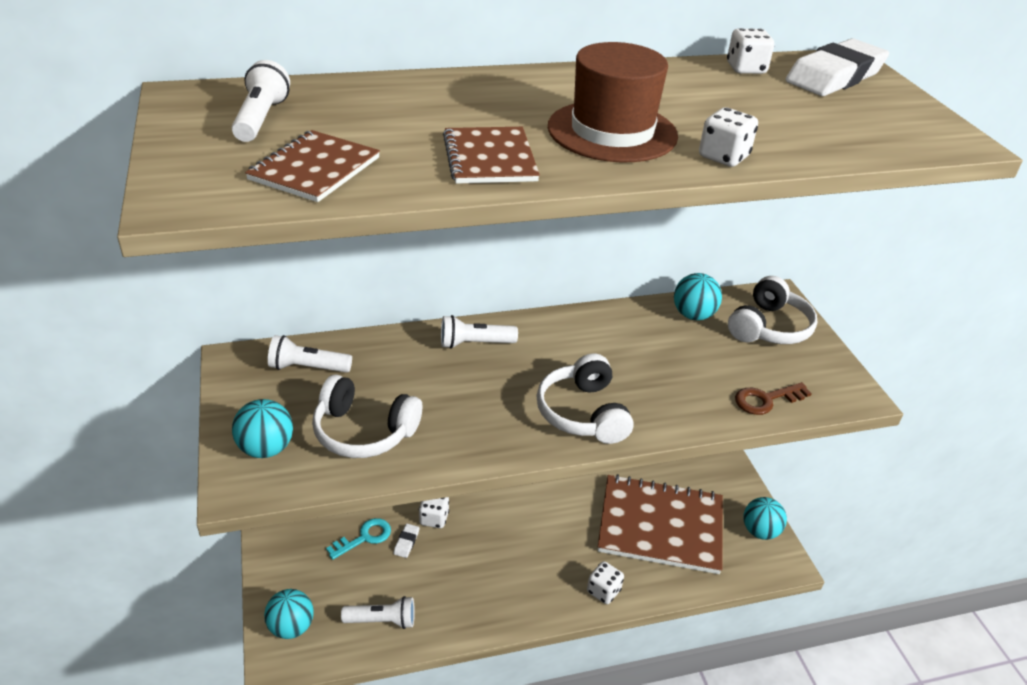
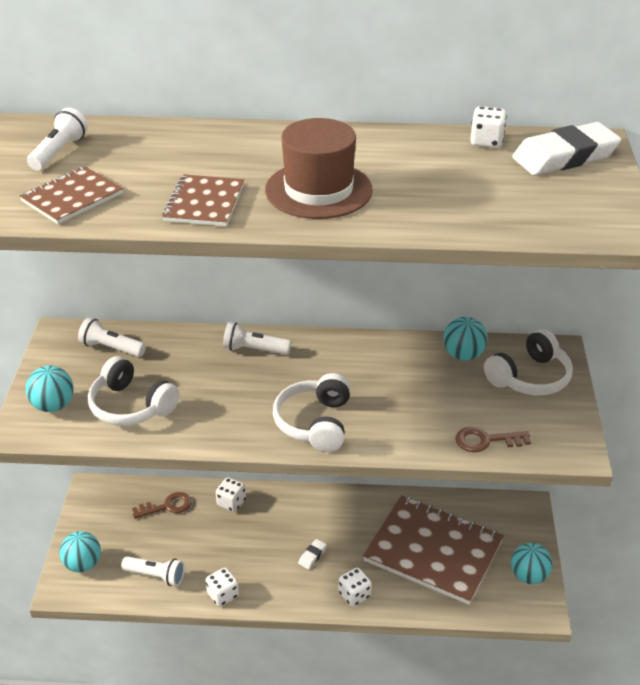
camera: 20 degrees right, 0 degrees up
(364, 537) = (167, 506): turquoise key -> brown key
(406, 542) = (200, 517): white eraser -> white eraser (312, 556)
(723, 157) = (393, 222): white dice -> white dice (223, 595)

